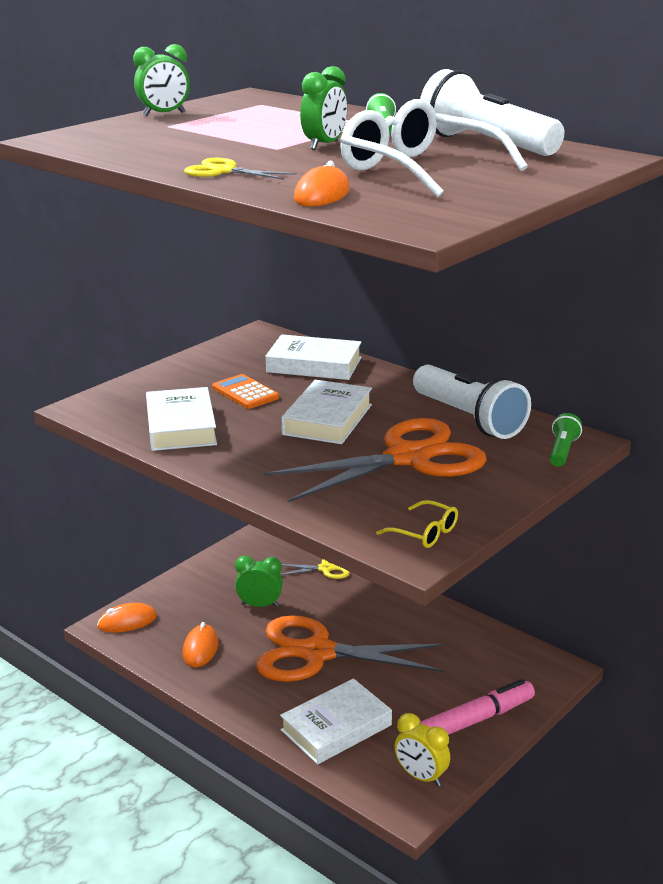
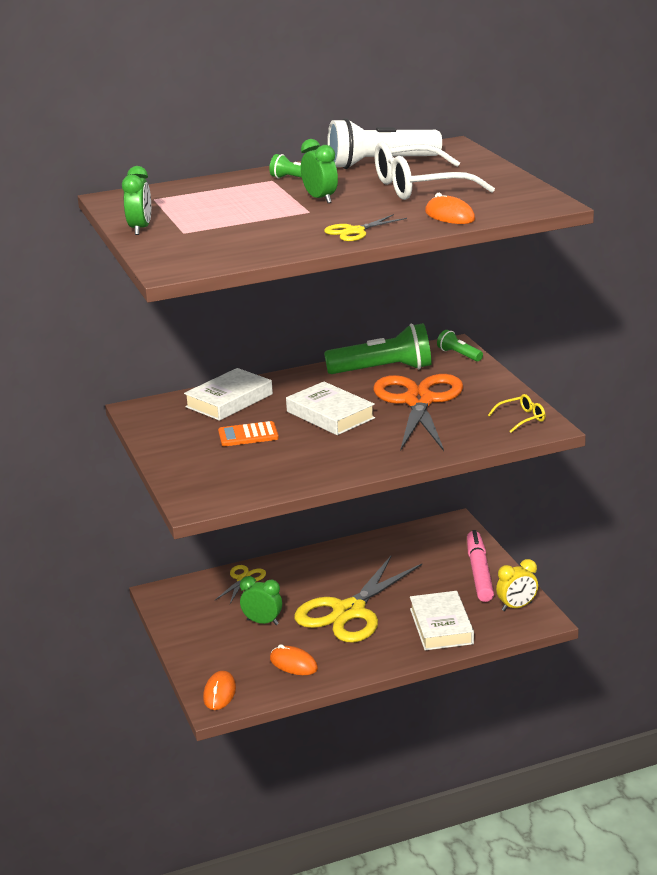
camera: 60 degrees left, 0 degrees up
(181, 426) = (279, 469): white book -> none
(260, 605) = (262, 622): green clock -> green clock turned 75 degrees clockwise
(317, 653) = (349, 611): orange scissors -> yellow scissors
(469, 419) = (383, 370): white flashlight -> green flashlight

